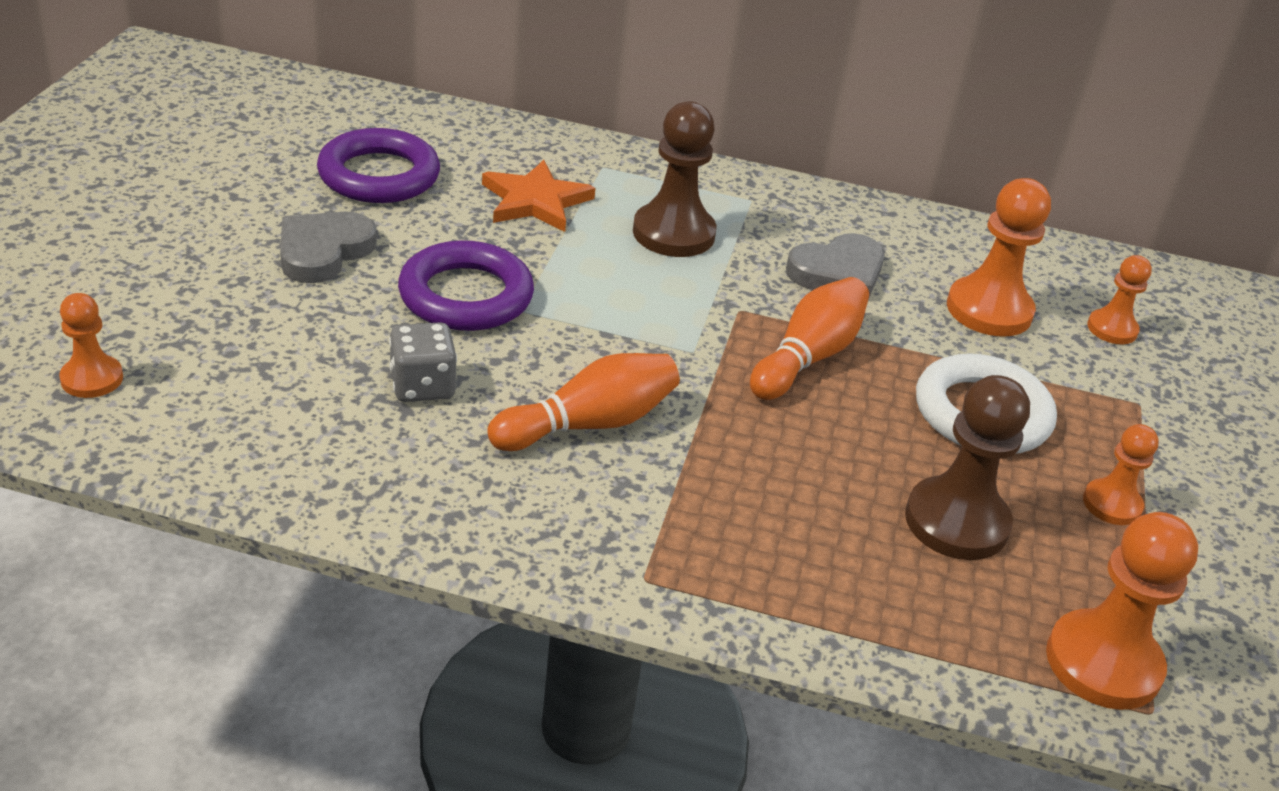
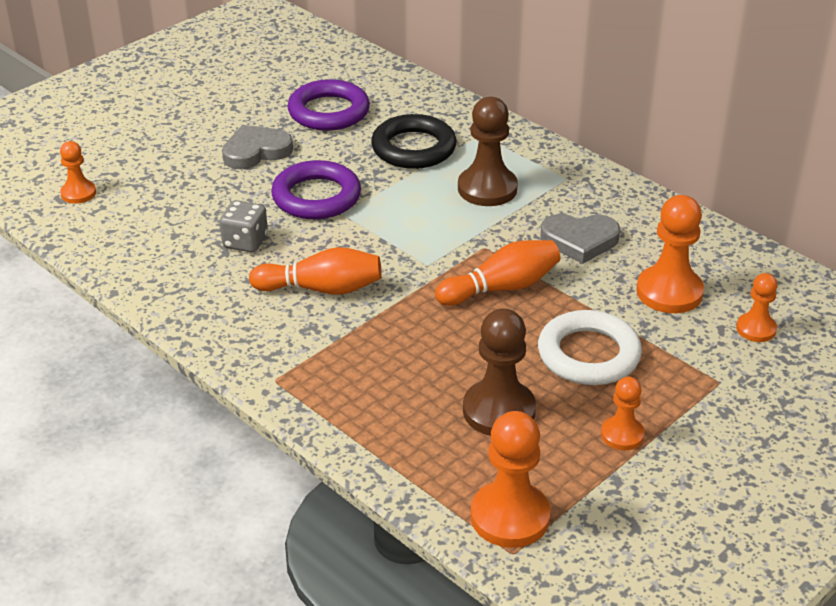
camera: 35 degrees right, 0 degrees up
(535, 201) = (413, 148): orange star -> black ring

